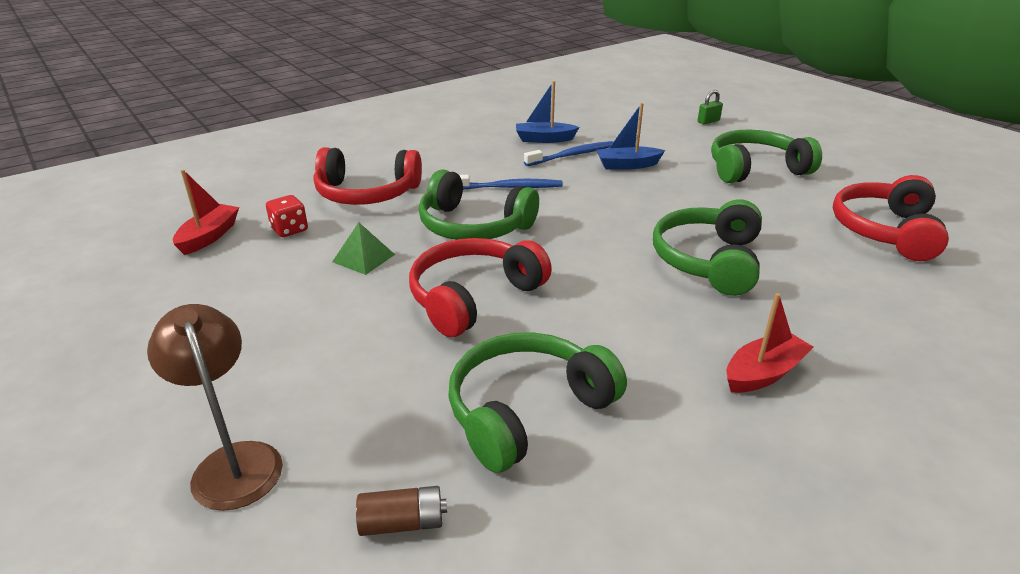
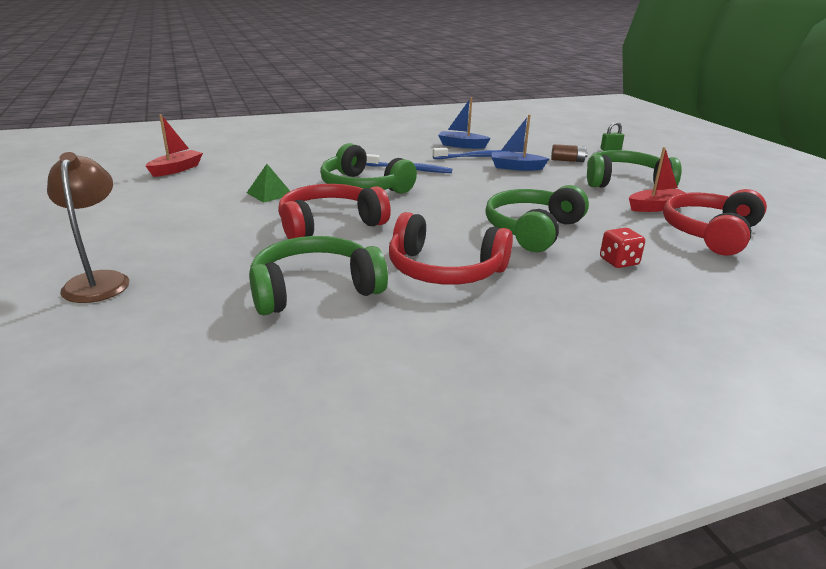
camera: 15 degrees right, 5 degrees down
(289, 230) = (232, 173): red dice -> red dice (619, 262)
(367, 193) = (301, 160): red headphones -> red headphones (444, 270)
(402, 522) = (179, 329): brown battery -> brown battery (567, 160)
(763, 373) = (518, 300): red boat -> red boat (656, 207)

